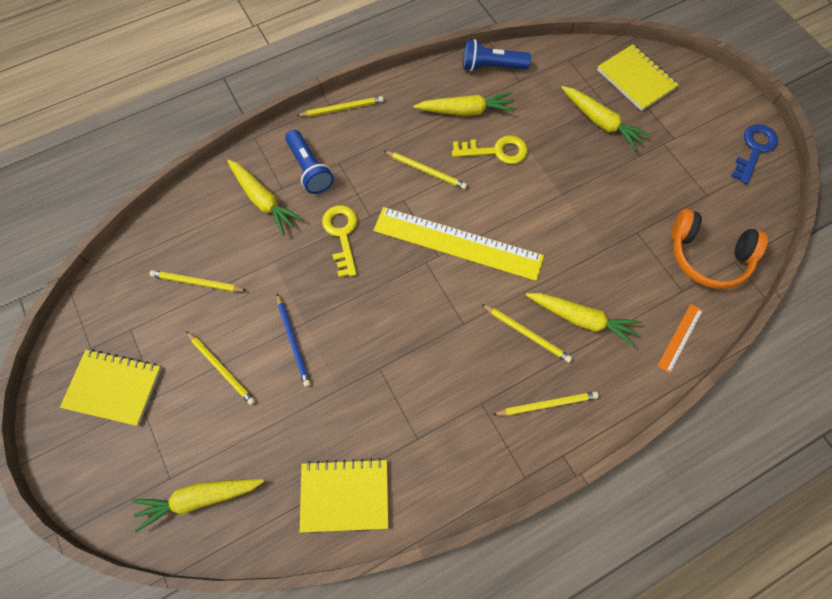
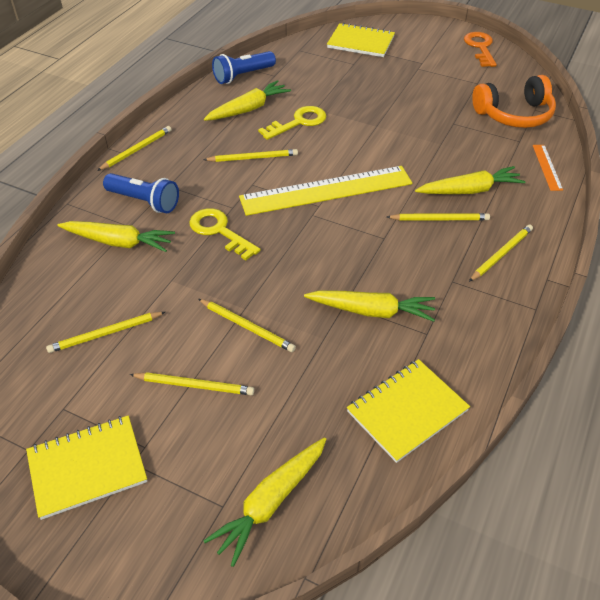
camera: 35 degrees left, 20 degrees down
(293, 341) = (247, 326): blue pencil -> yellow pencil
(600, 122) = (360, 74): yellow carrot -> yellow carrot (371, 311)
(754, 149) = (480, 47): blue key -> orange key

